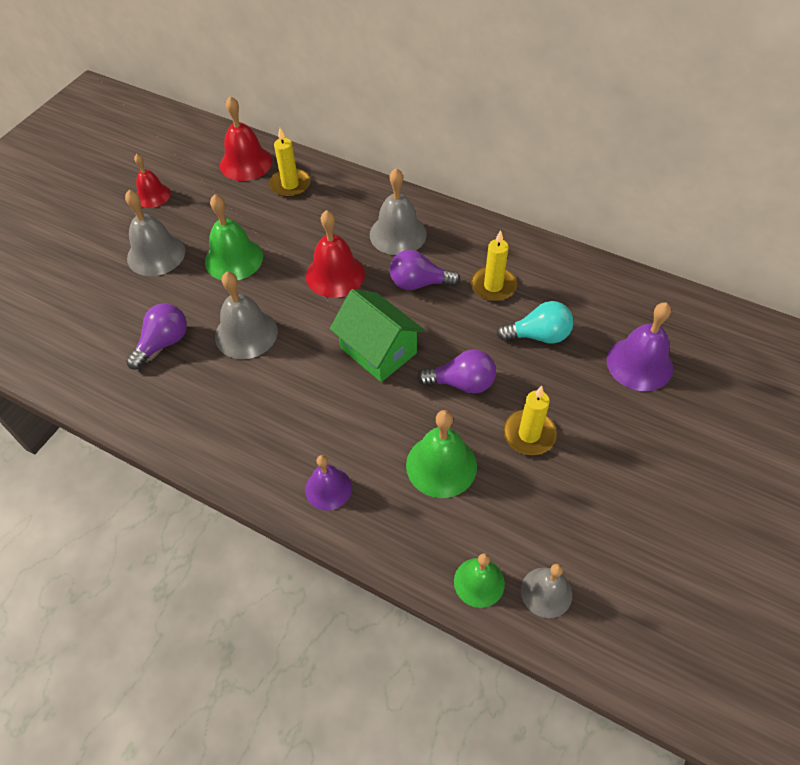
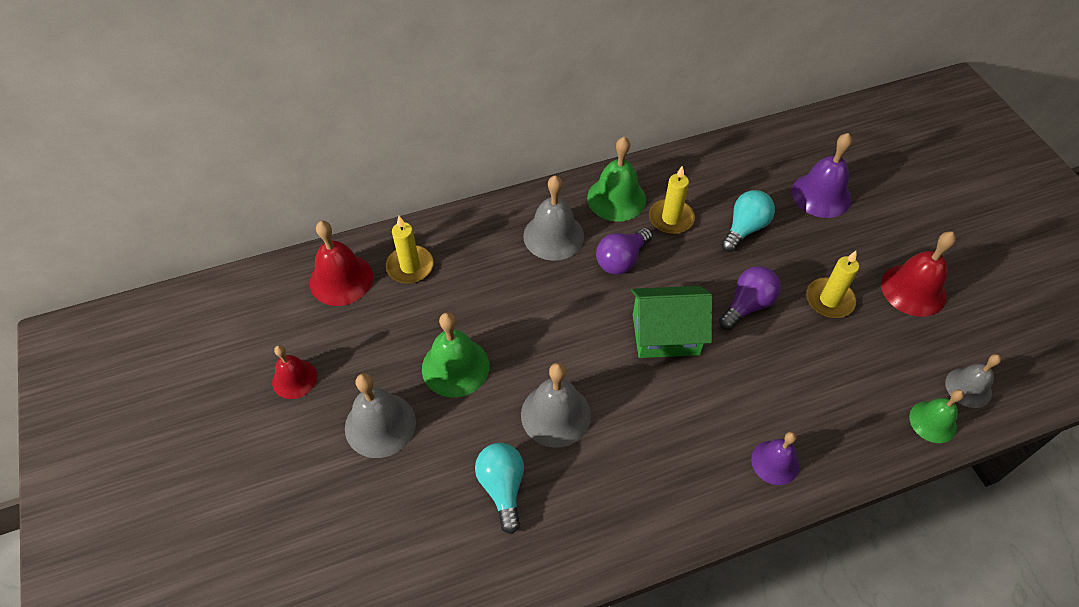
camera: 50 degrees left, 0 degrees up
(163, 343) = (502, 487): purple light bulb -> turquoise light bulb
(335, 274) = (554, 307): red bell -> red bell (913, 289)
(441, 465) = (813, 372): green bell -> green bell (616, 198)

